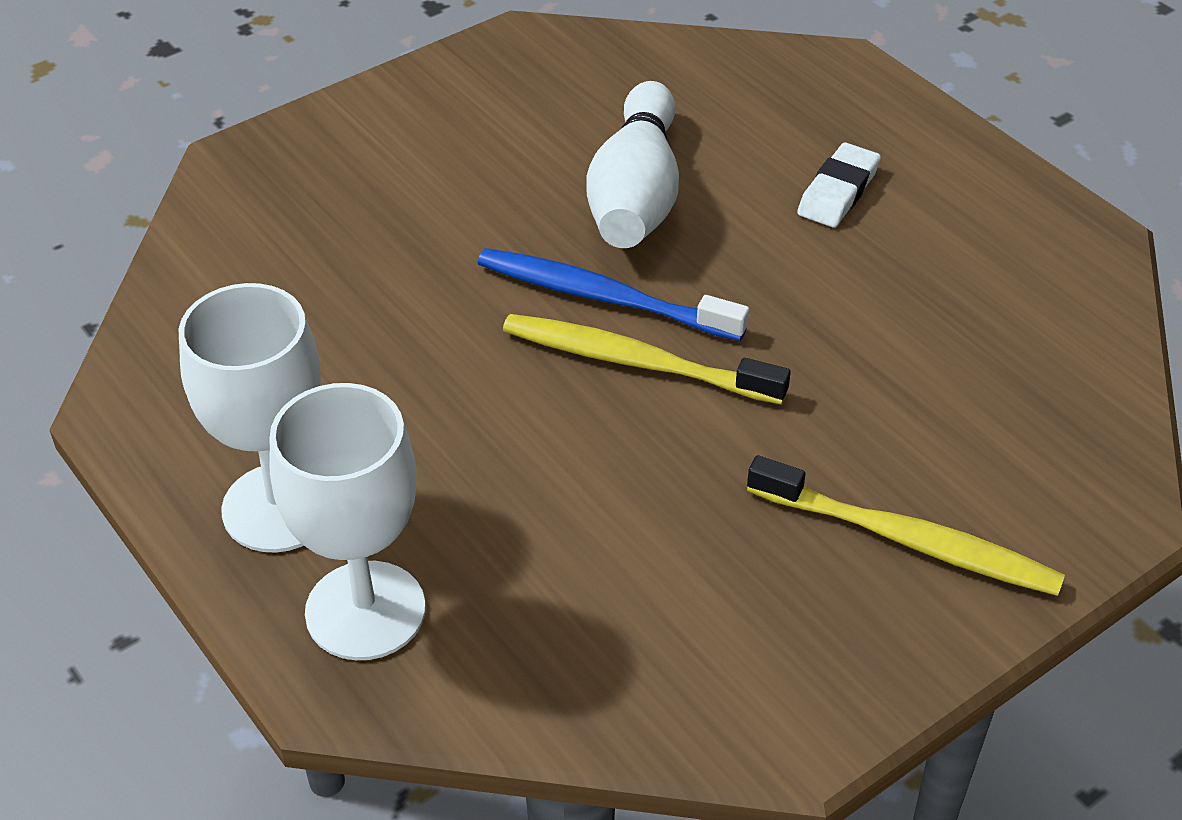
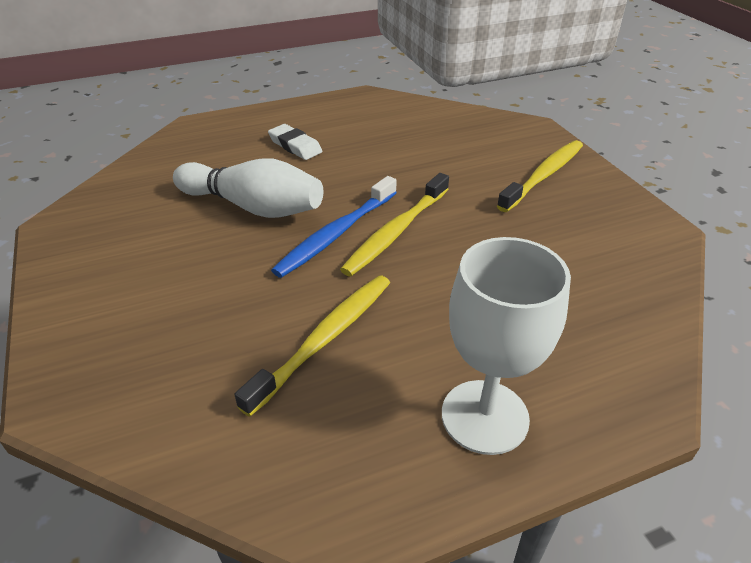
camera: 75 degrees left, 5 degrees down
(365, 611) = (585, 379): white goblet -> none
(376, 336) = (325, 339): none -> yellow toothbrush

